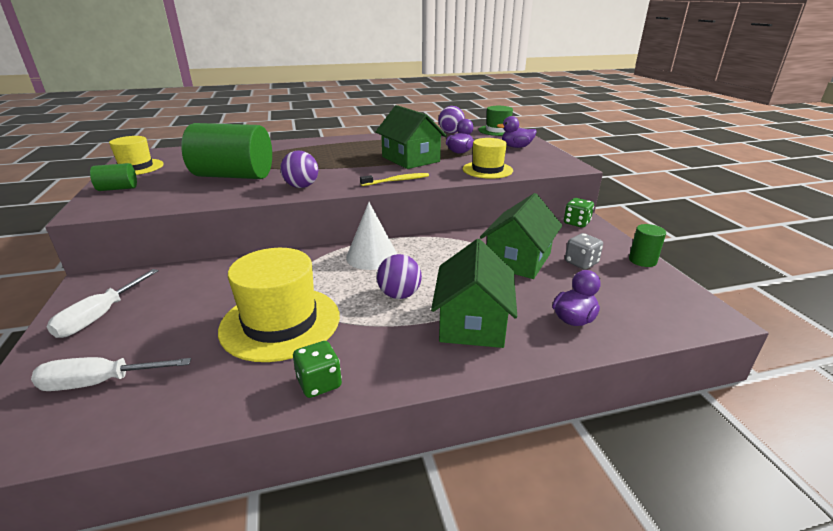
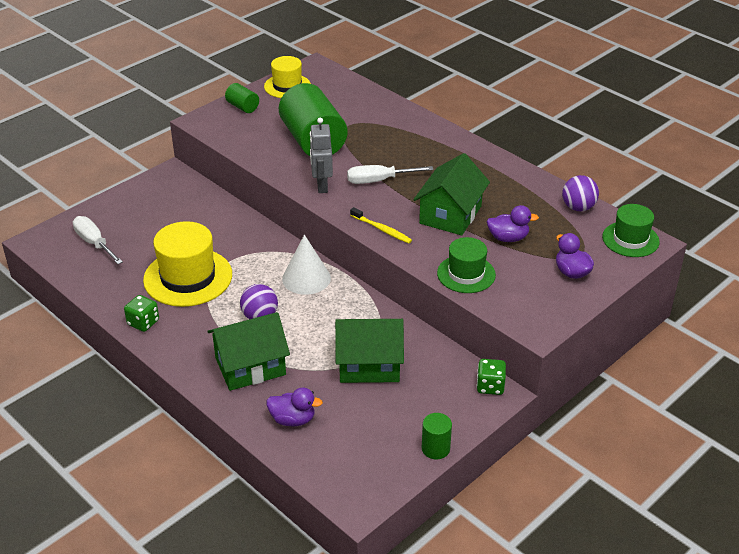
camera: 60 degrees right, 10 degrees up
(100, 316) = (144, 202): white screwdriver -> white screwdriver (379, 180)
(301, 186) = (321, 186): purple ball -> grey robot
(487, 170) = (466, 274): yellow hat -> green hat
(581, 263) = (396, 406): grey dice -> none

